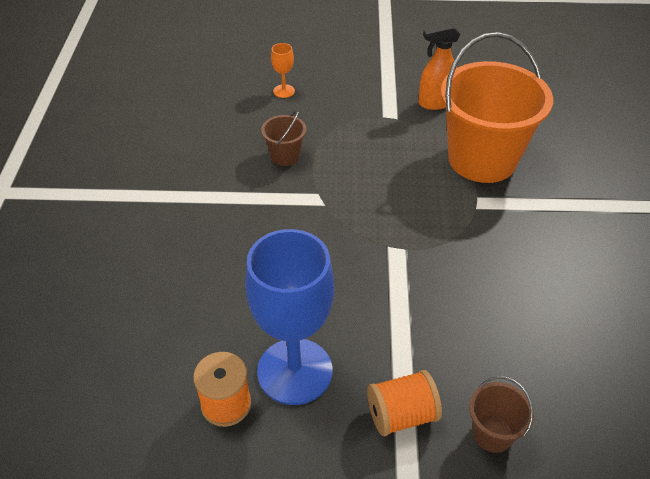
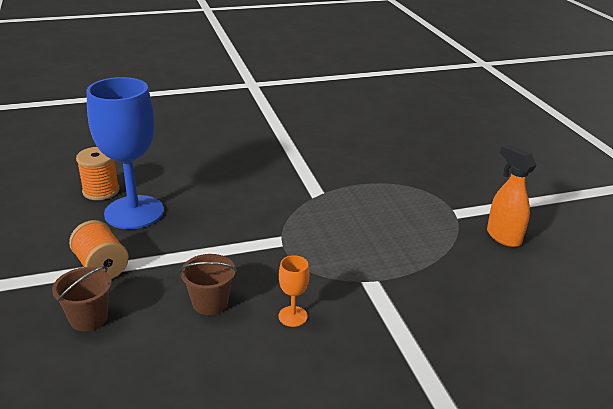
camera: 70 degrees right, 15 degrees down
(284, 91) = (440, 155): orange goblet -> orange goblet (293, 316)
(285, 156) = (358, 170): brown bucket -> brown bucket (210, 303)
(482, 159) = (438, 277): orange bucket -> none

